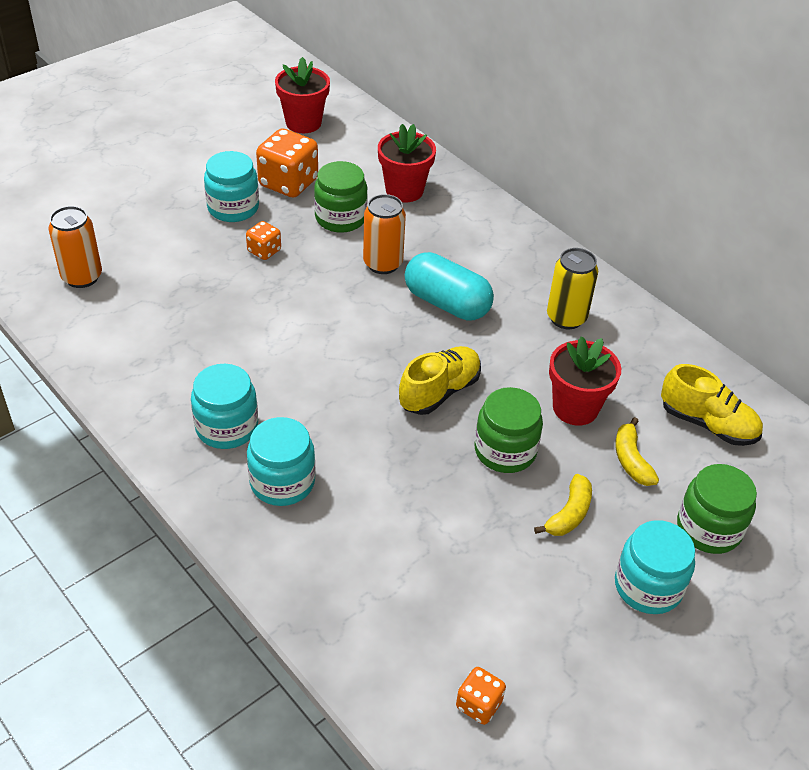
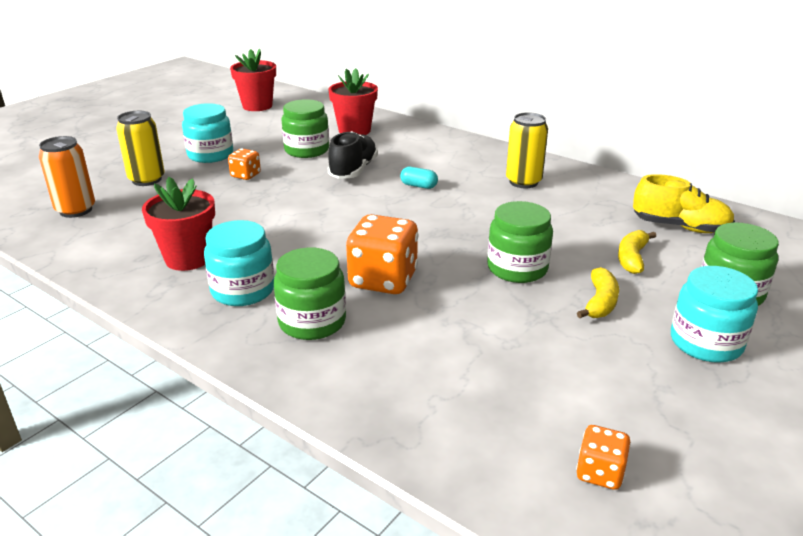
camera: 10 degrees left, 15 degrees down
(159, 239) = (147, 180): none -> yellow can
(282, 482) = (312, 322): turquoise jar -> green jar
(288, 183) = (255, 137): orange dice -> orange dice (383, 280)
(383, 263) = (353, 170): orange can -> black shoe
(439, 391) = (438, 239): yellow shoe -> none
(447, 303) = (418, 186): turquoise capsule -> turquoise capsule, size x0.45
(575, 408) = (563, 233): red flower pot -> red flower pot (188, 258)
(631, 460) = (632, 258): yellow banana -> yellow banana turned 45 degrees clockwise

